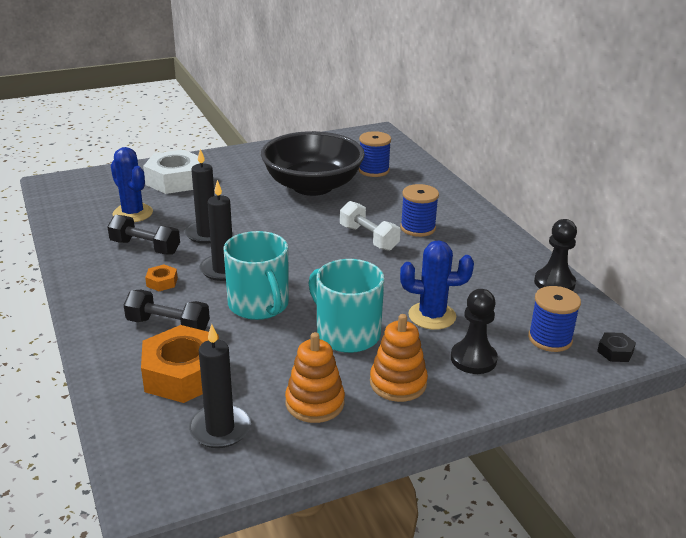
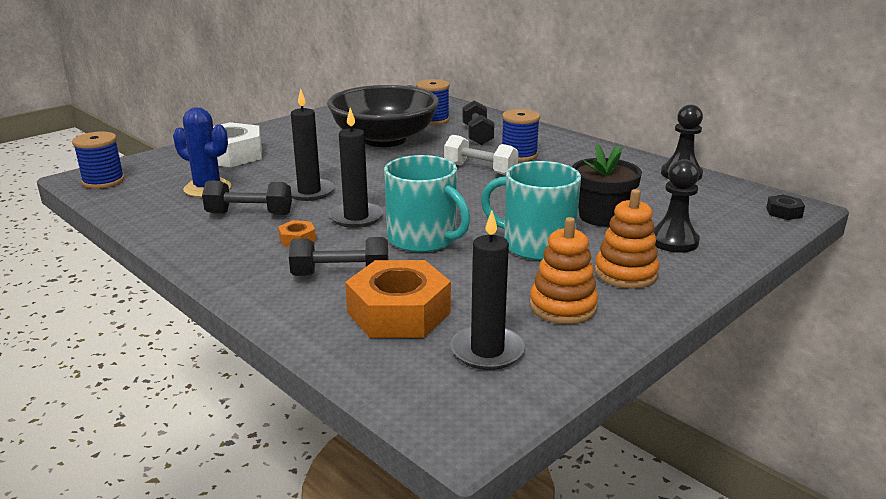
camera: 20 degrees left, 5 degrees down
(399, 196) = (477, 135): none -> black dumbbell
(432, 316) = (601, 216): blue cactus -> black flower pot
(550, 339) = (721, 214): blue spool -> blue spool (103, 181)

